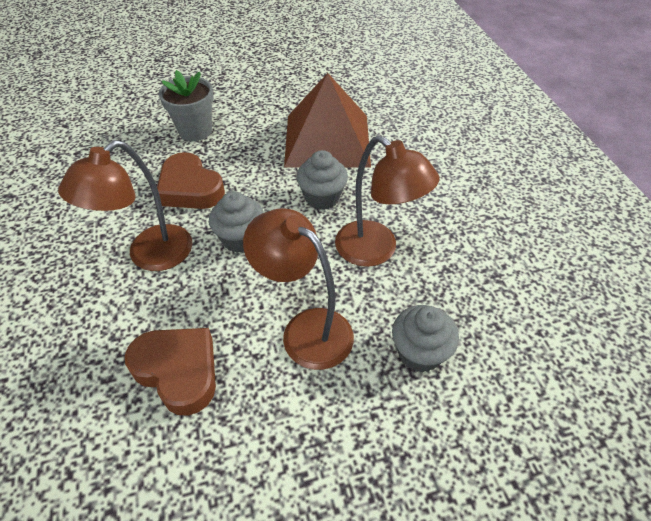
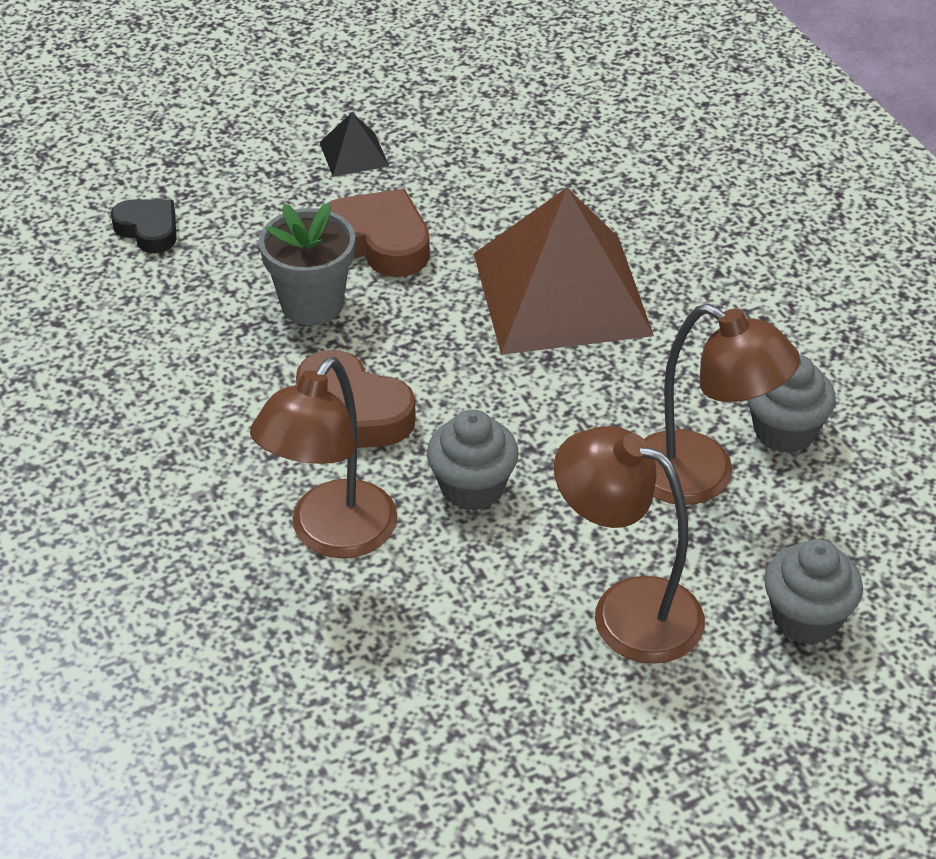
camera: 10 degrees left, 5 degrees down
(131, 87) = (148, 230): none -> black heart
(178, 371) = (453, 695): brown heart -> brown heart (377, 242)
(246, 64) = (354, 154): none -> black pyramid
(322, 197) = (585, 401): grey cupcake -> grey cupcake (784, 431)

